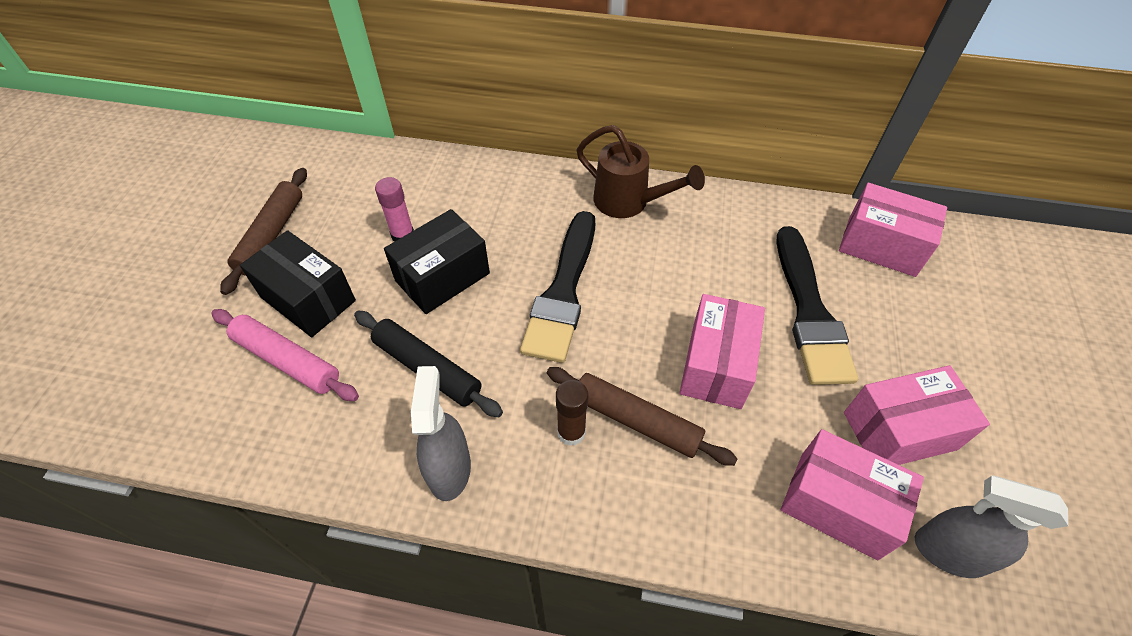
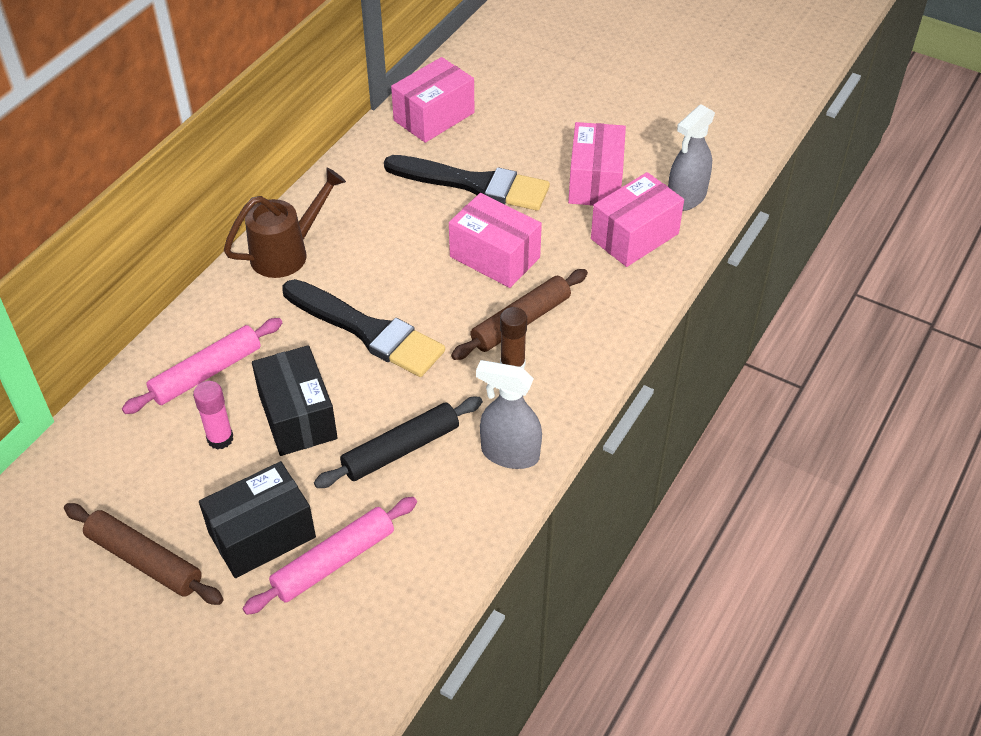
camera: 70 degrees left, 5 degrees down
(469, 201) = (206, 373): none -> pink rolling pin

